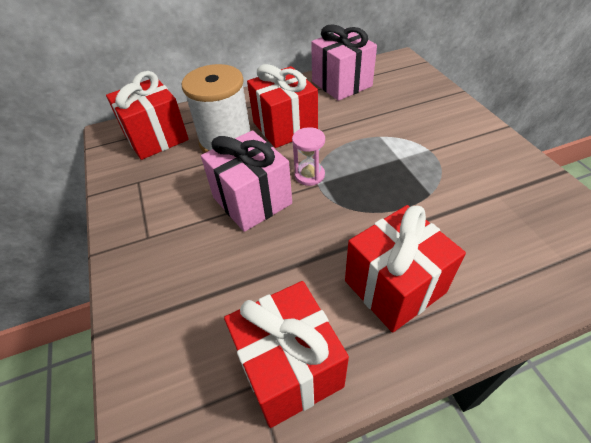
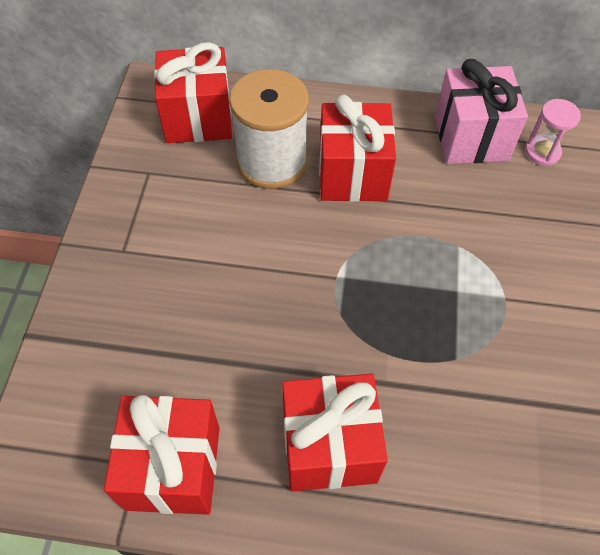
camera: 25 degrees right, 10 degrees up
(252, 200) = (251, 261): pink gift -> none
(309, 175) = (335, 260): pink hourglass -> pink hourglass (542, 152)

